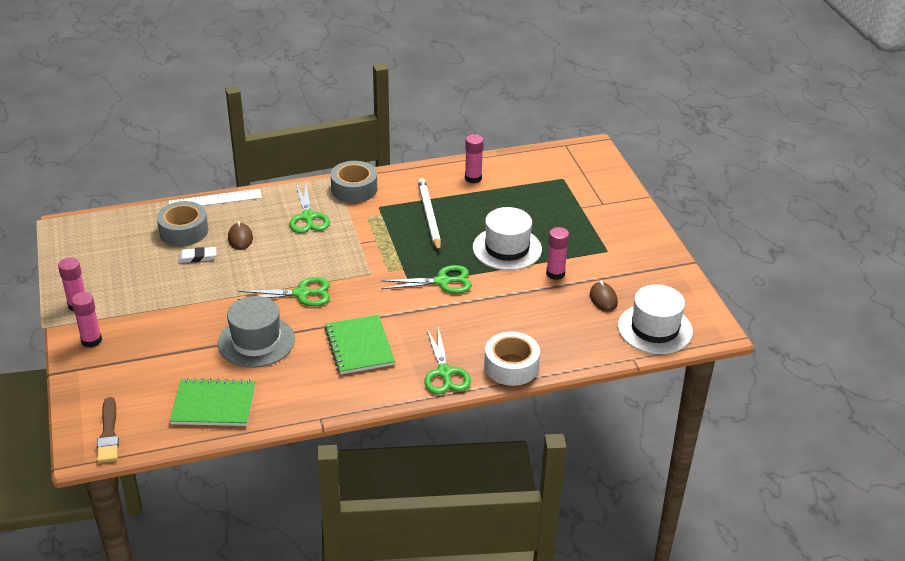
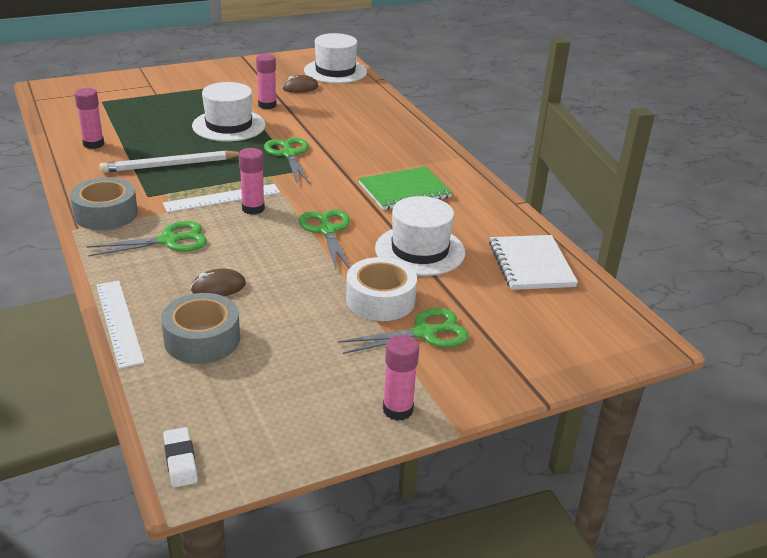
camera: 100 degrees left, 5 degrees down
(91, 340) = (467, 378): pink glue stick -> pink glue stick (253, 209)
(108, 434) = (616, 328): brown brush -> none
(197, 257) = (265, 317): white eraser -> white eraser (180, 460)
(213, 404) = (531, 264): green notebook -> white notebook
(256, 341) = (420, 250): grey hat -> white hat
(367, 242) = (222, 198): none -> white ruler
(444, 373) = (425, 149): green scissors -> green scissors (424, 333)
(511, 366) = (403, 122): white tape -> white tape (380, 300)

